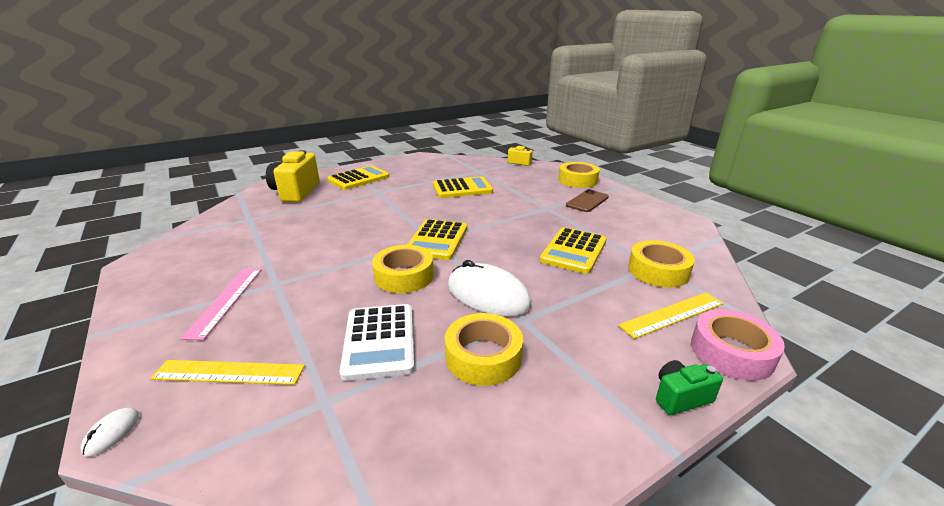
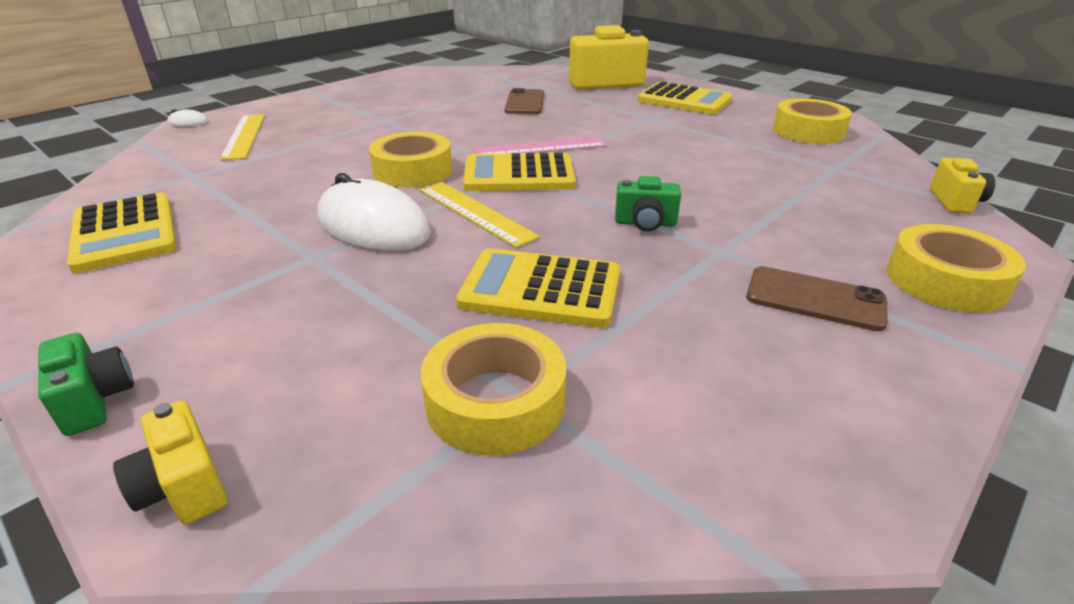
camera: 75 degrees right, 5 degrees up
(225, 301) = (351, 111): pink ruler -> pink ruler (540, 148)
(304, 222) = (525, 102): none -> brown phone
(379, 341) = (278, 180): white calculator -> none
(462, 188) = (729, 166): yellow calculator -> yellow calculator (125, 233)
(483, 356) = (237, 238): yellow tape -> yellow tape (808, 131)
(488, 295) = (373, 226): white mouse -> white mouse turned 75 degrees counterclockwise
(516, 218) = (645, 223): none -> green camera
(672, 314) = (321, 410): yellow ruler -> yellow ruler (475, 212)
(731, 352) = (183, 487): pink tape -> yellow camera

